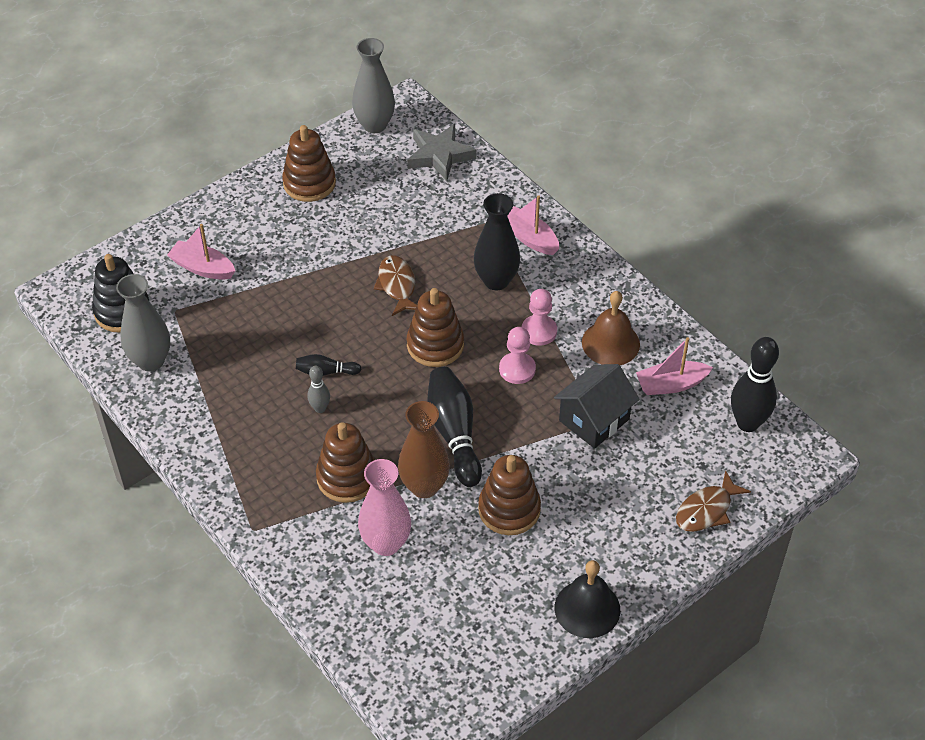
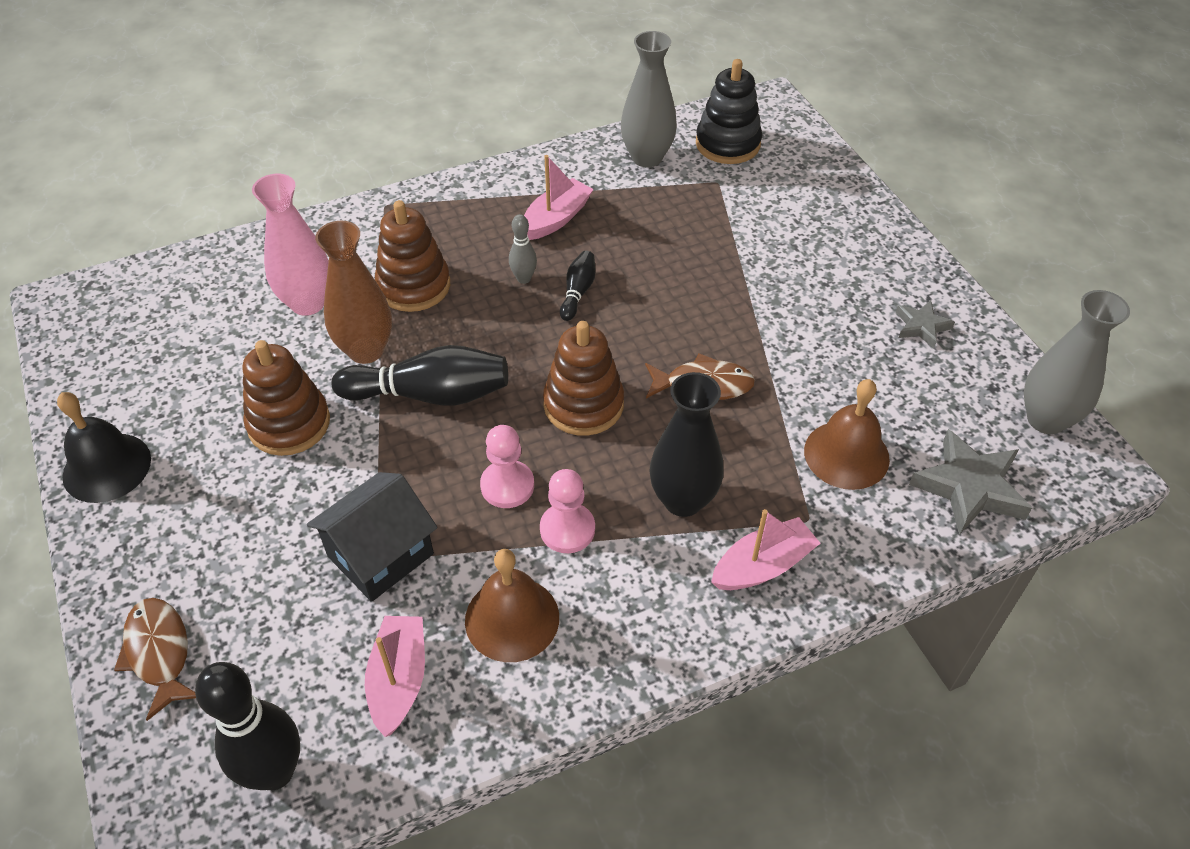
camera: 105 degrees right, 0 degrees up
(202, 268) = (781, 210): pink boat -> pink boat (556, 219)
(309, 183) = (921, 326): brown stacking toy -> grey star
(433, 210) = (846, 454): none -> brown bell
(594, 420) = (380, 555): black house -> black house turned 75 degrees clockwise

